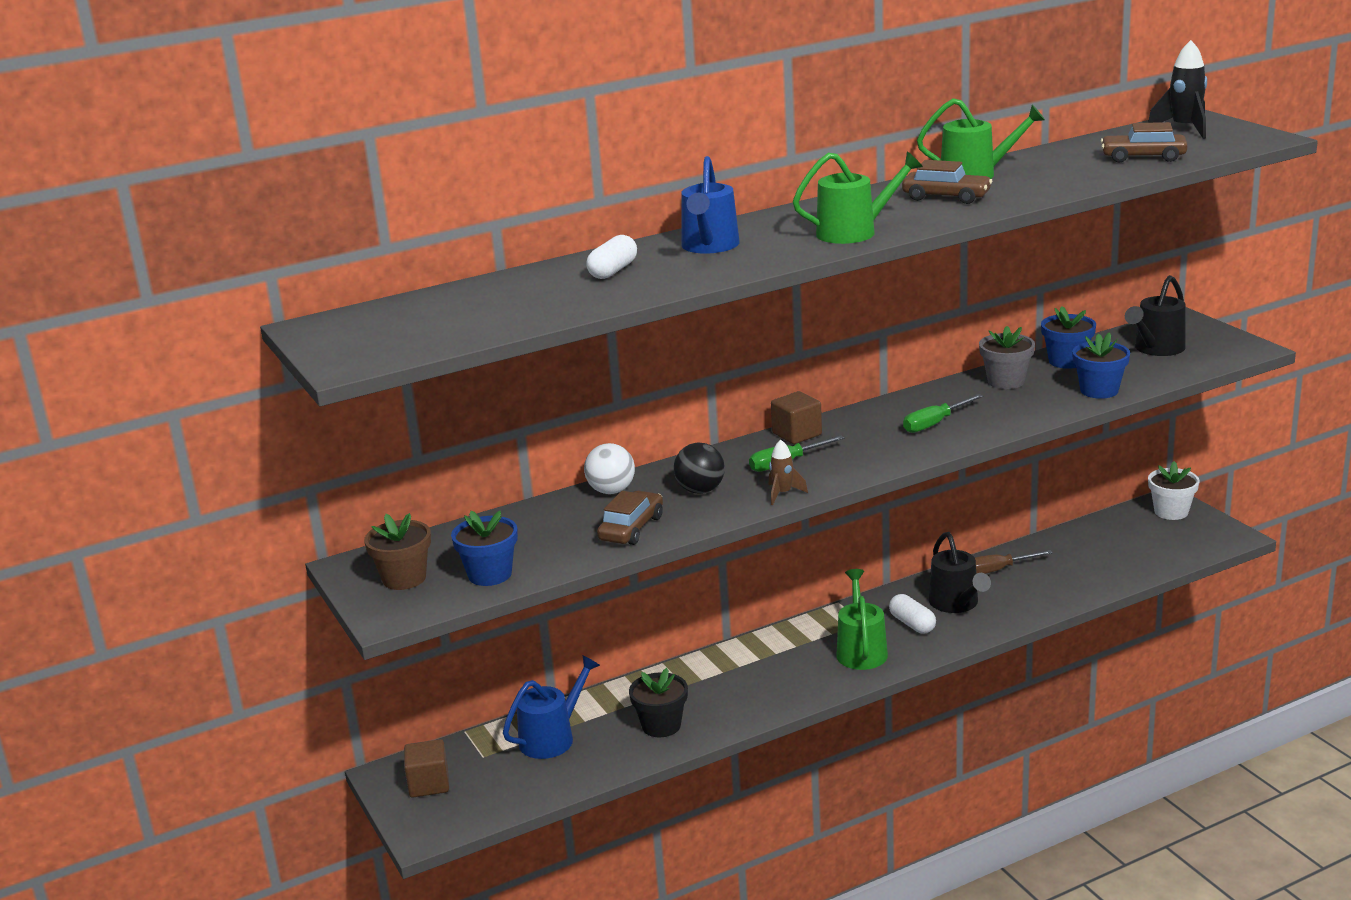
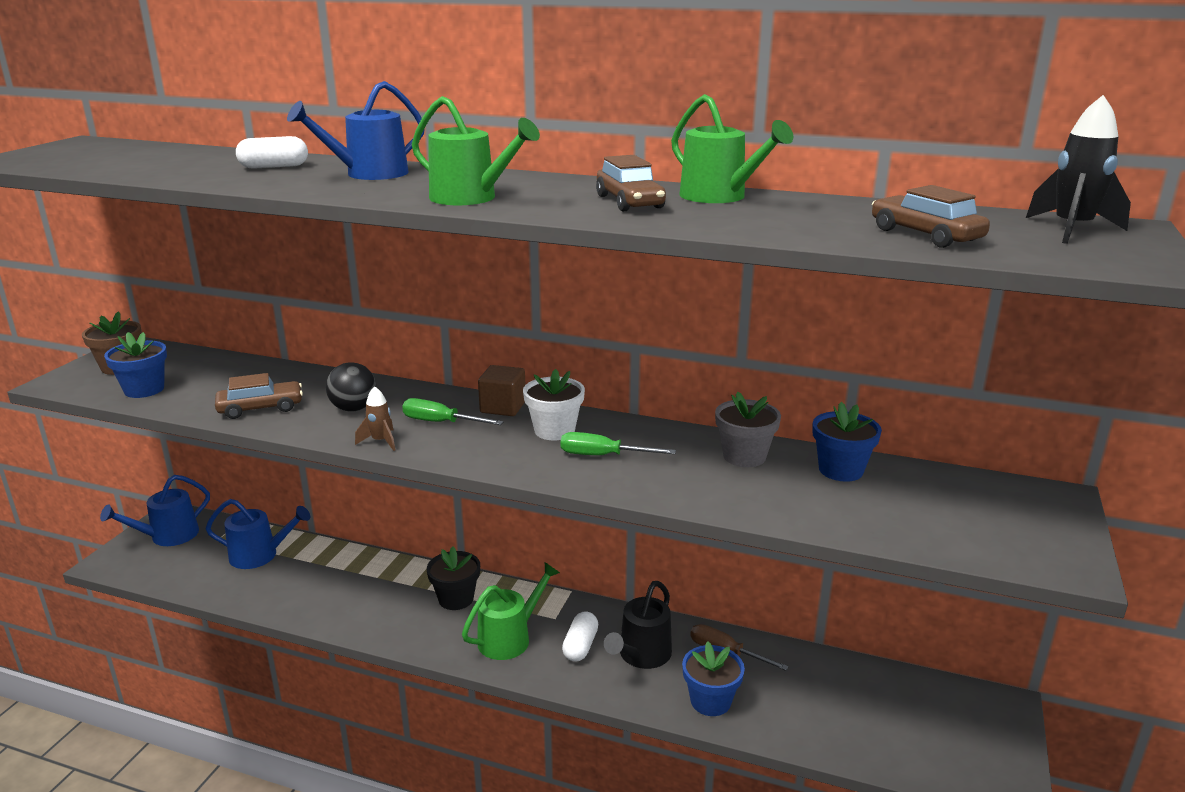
camera: 45 degrees right, 0 degrees up
(429, 784) = (168, 536): brown cube -> blue watering can
(611, 491) = (321, 379): white ball -> none
(661, 725) = (312, 593): black flower pot -> black flower pot (456, 599)
(1099, 390) = (802, 512): blue flower pot -> blue flower pot (710, 701)
(1156, 349) = (959, 508): black watering can -> none
(1171, 512) = (987, 716): white flower pot -> white flower pot (554, 430)

